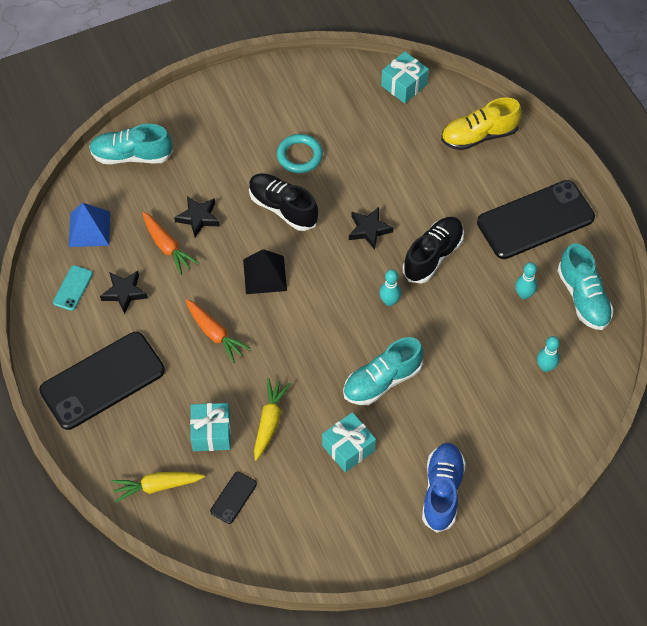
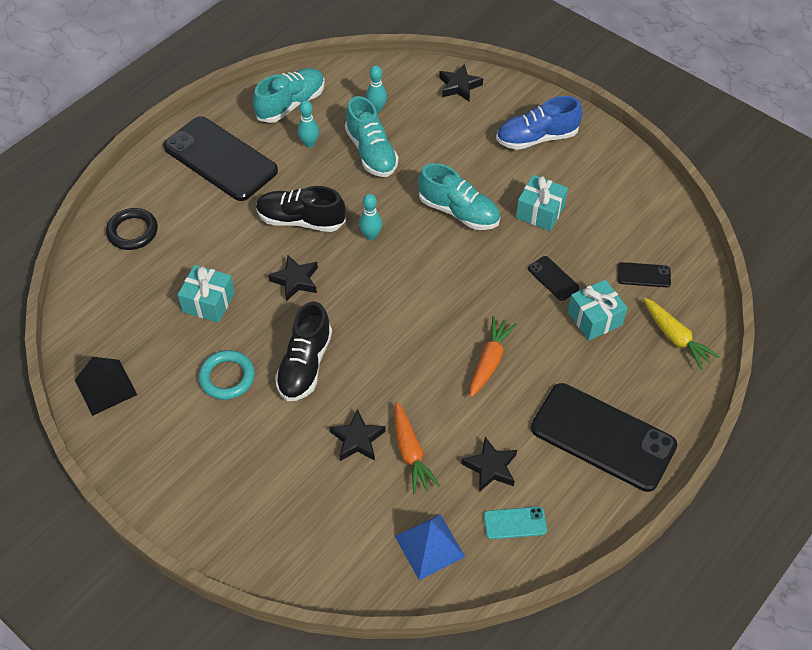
camera: 115 degrees left, 5 degrees down
(131, 155) = (303, 552): turquoise shoe -> turquoise shoe (371, 152)
(167, 247) = (410, 453): orange carrot -> orange carrot turned 135 degrees clockwise
(264, 274) = (396, 347): black pyramid -> black pyramid (105, 387)
(269, 421) = (553, 278): yellow carrot -> black phone
(404, 85) = (86, 318): turquoise gift -> turquoise gift (208, 302)
(479, 135) = (132, 231): yellow shoe -> black ring
(546, 454) = (459, 86): none -> black star

